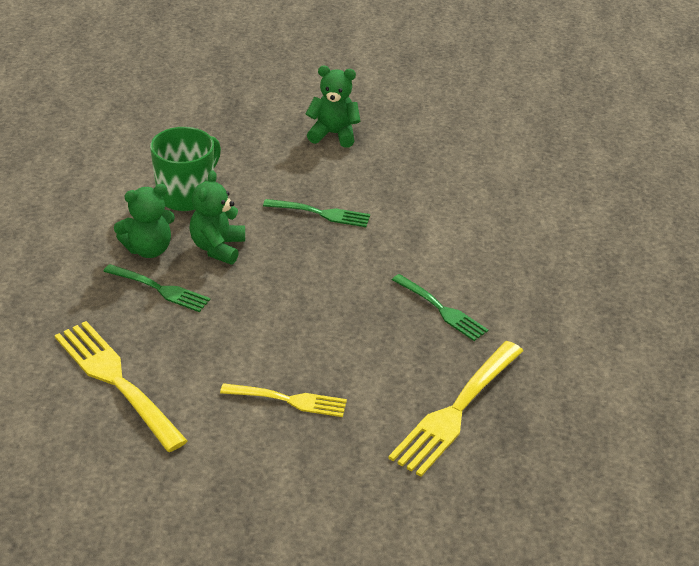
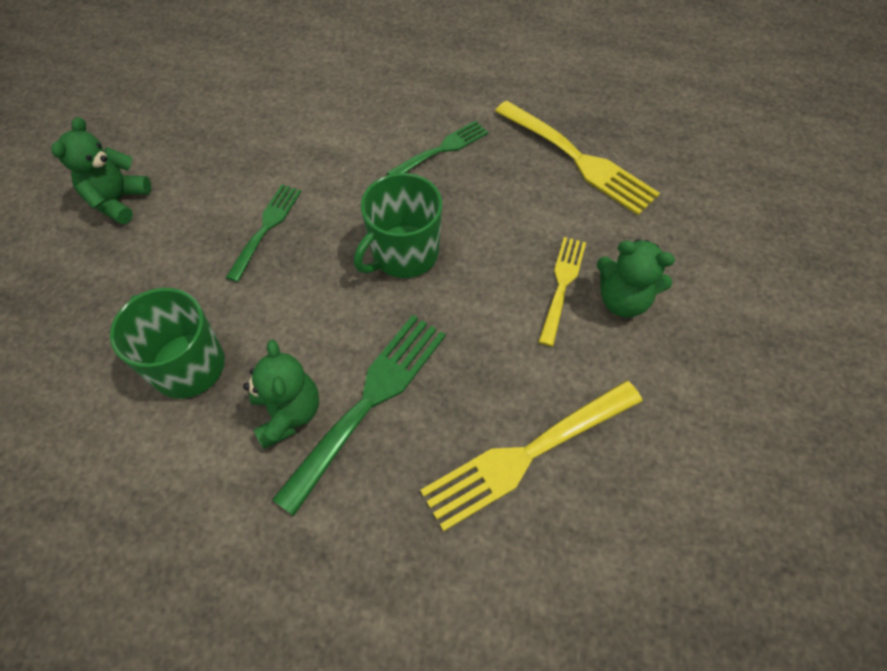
camera: 80 degrees left, 20 degrees up
(160, 289) = (369, 402): green fork -> green fork, size x1.64
(217, 248) = (303, 335): green teddy bear -> green teddy bear (623, 299)
(308, 295) = (404, 254): none -> green mug

